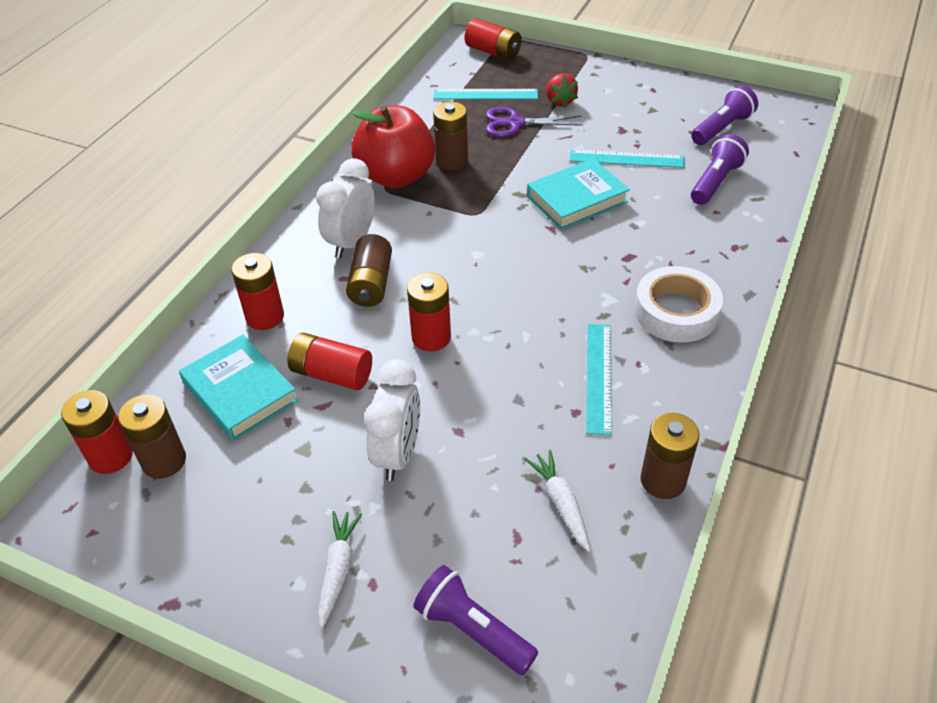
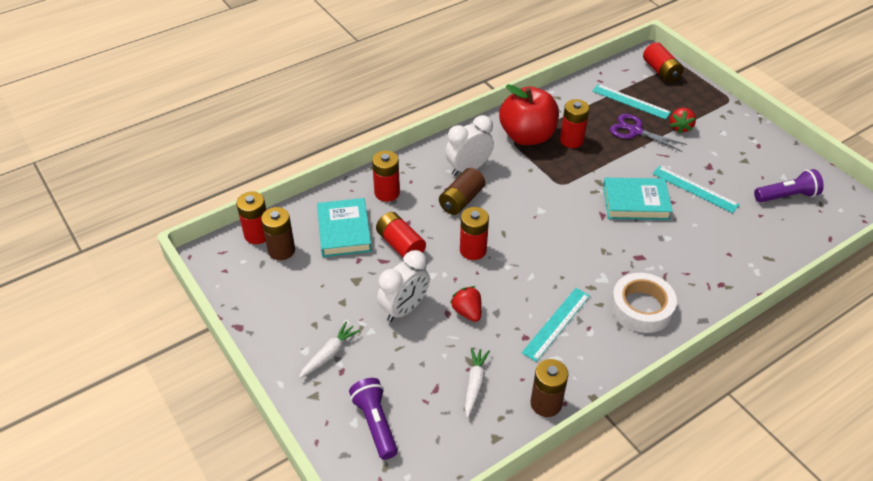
camera: 30 degrees right, 0 degrees up
(452, 161) = (571, 140): brown battery -> red battery
(482, 417) = (467, 312): none -> red strawberry
(715, 182) = (747, 233): purple flashlight -> none

